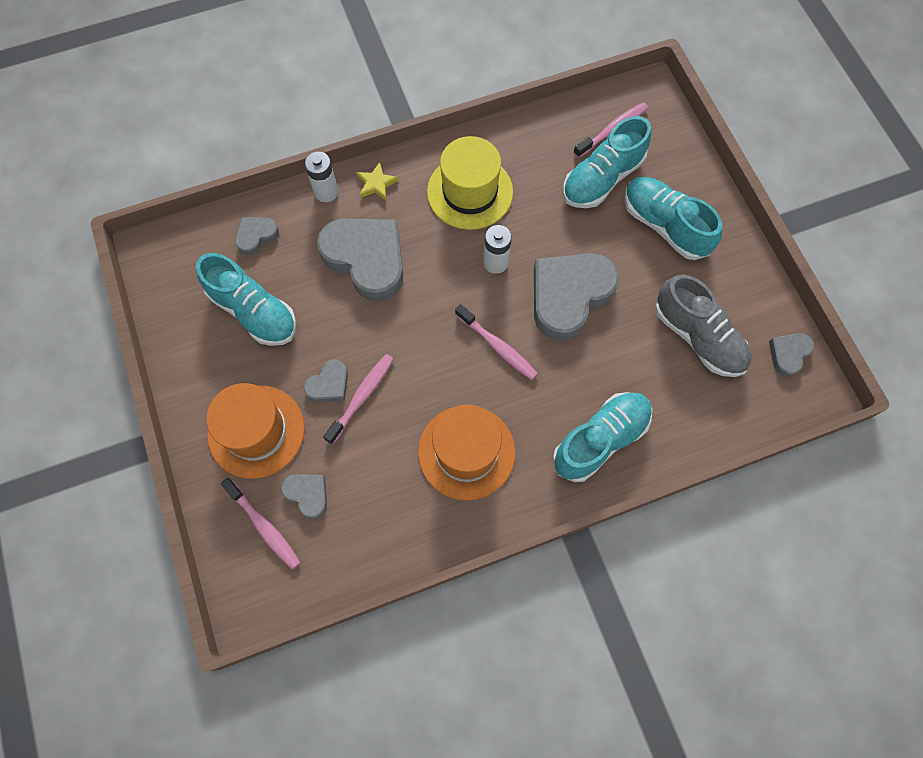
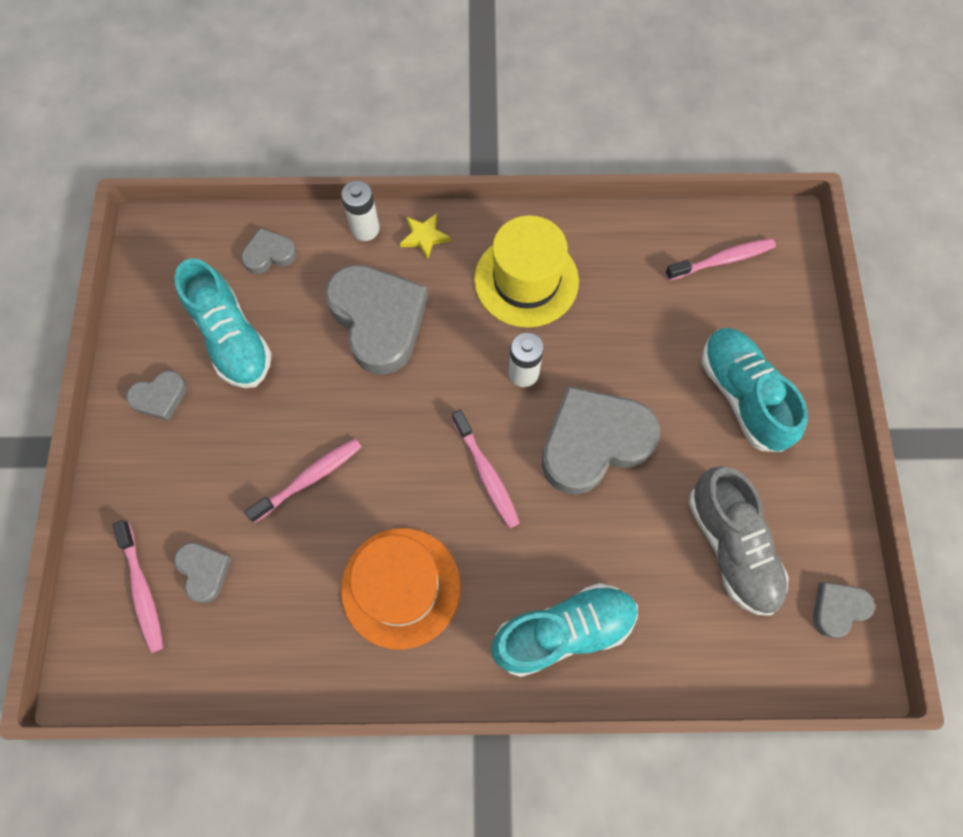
camera: 20 degrees right, 0 degrees up
(256, 431) = (179, 477): orange hat -> none
(329, 384) = (279, 451): grey heart -> grey heart (160, 397)
(602, 179) = (688, 314): turquoise shoe -> none

